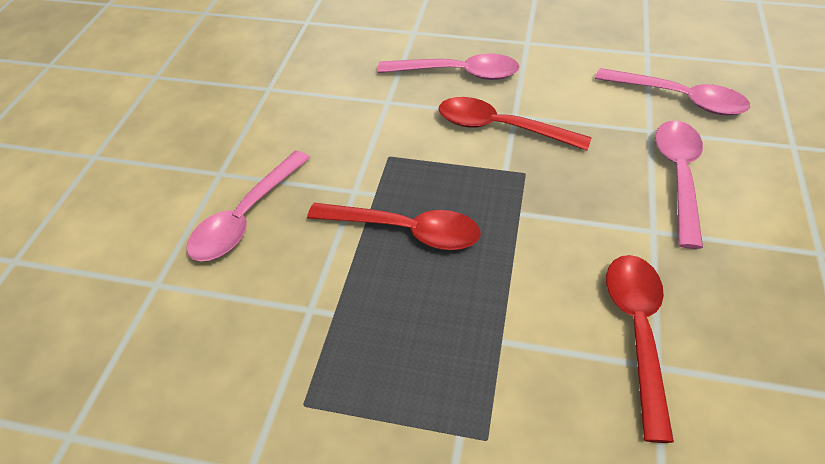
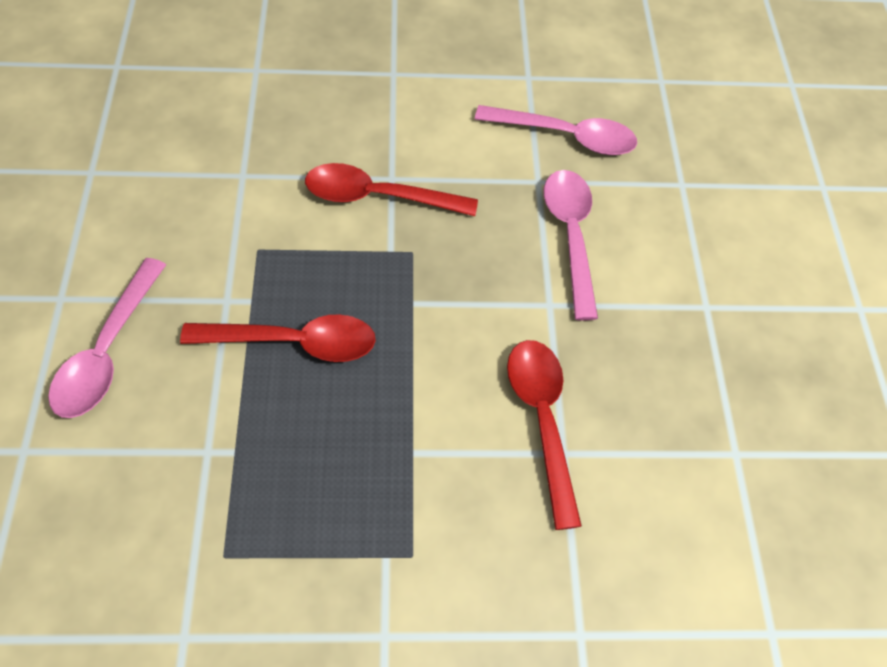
camera: 20 degrees left, 10 degrees up
(458, 73) = (319, 126): pink spoon -> none

